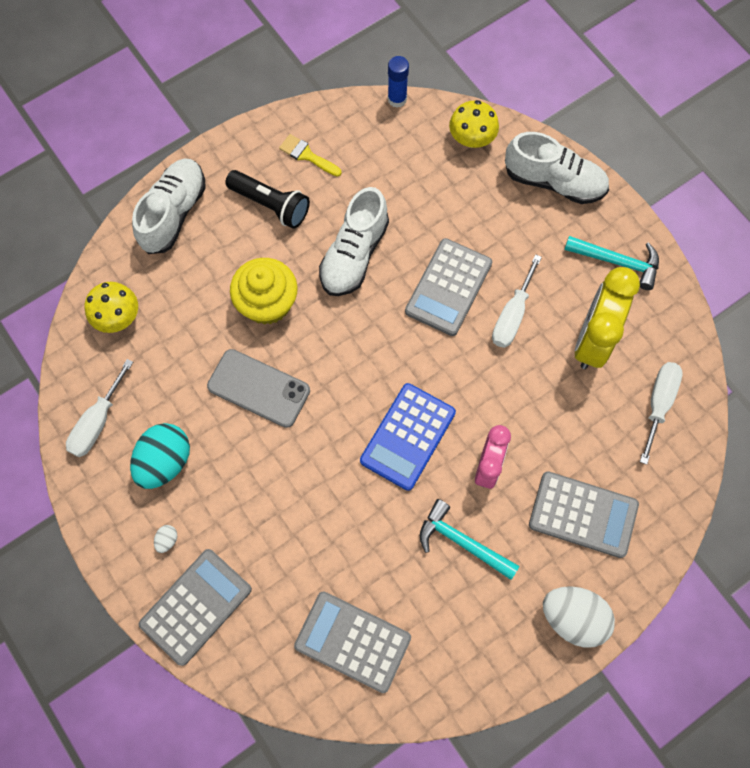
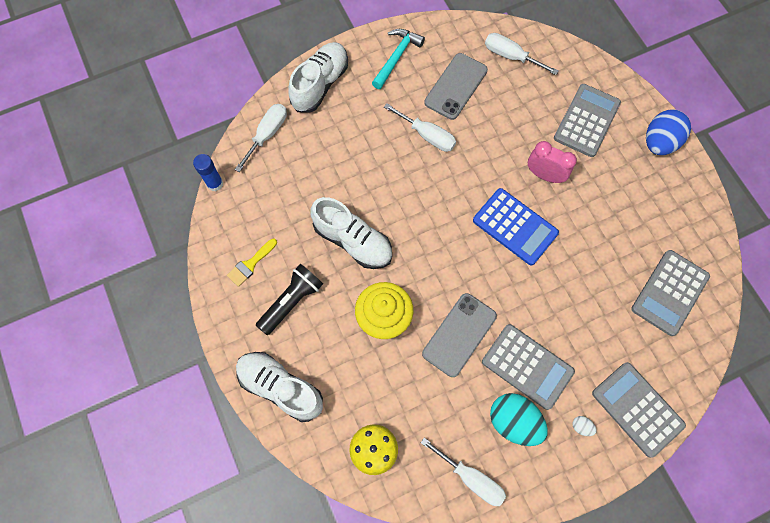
camera: 80 degrees left, 0 degrees up
(448, 287) = (395, 175): grey calculator -> grey calculator (527, 366)
(462, 542) = (600, 203): turquoise hammer -> none
(471, 138) = (267, 134): yellow mushroom -> white screwdriver
(573, 618) = (659, 142): white egg -> blue egg
(592, 340) = (456, 86): yellow clock -> grey phone

